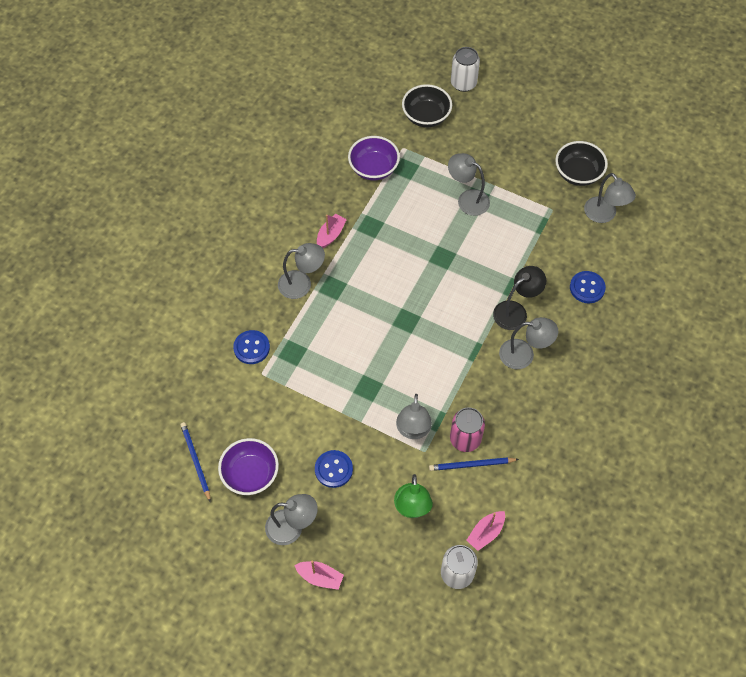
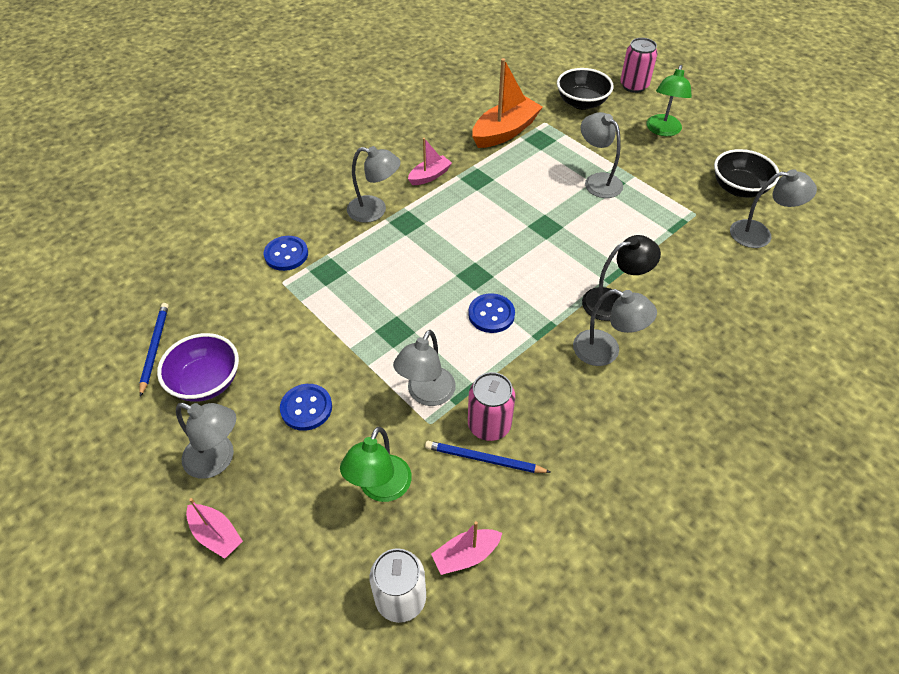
camera: 20 degrees right, 10 degrees down
(373, 168) = (505, 132): purple bowl -> orange boat
(463, 83) = (634, 86): white can -> pink can
(502, 129) = (662, 130): none -> green lamp
(587, 288) = (714, 302): blue button -> blue button (491, 314)
(604, 215) = (759, 234): grey lamp -> grey lamp turned 75 degrees counterclockwise

